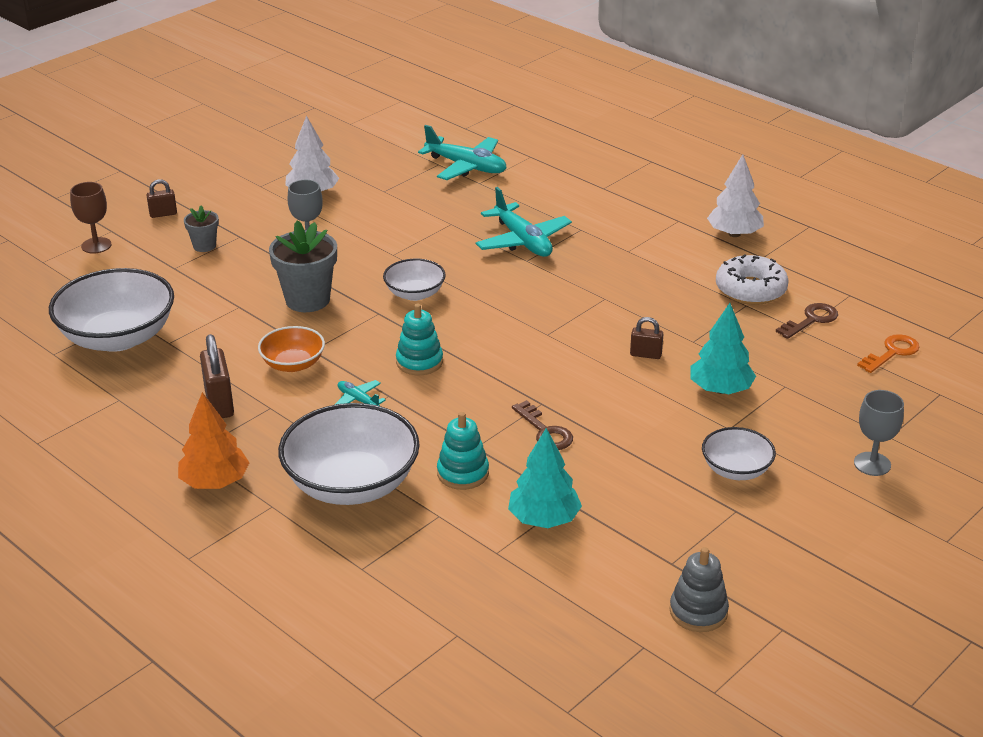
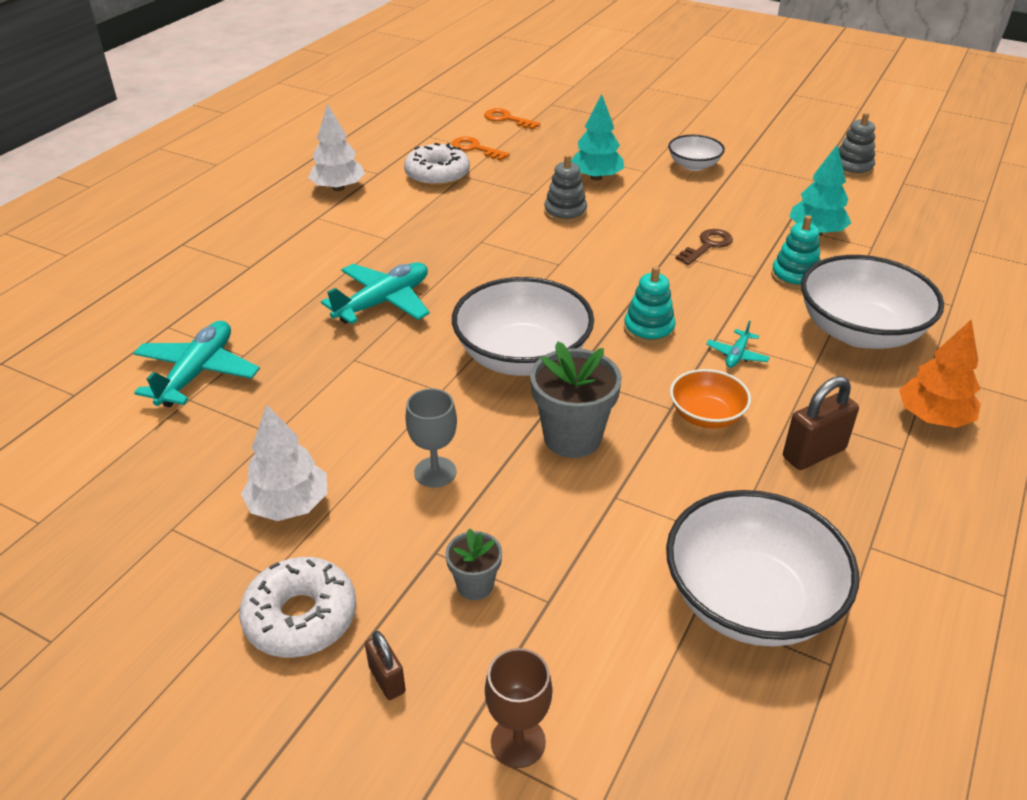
camera: 105 degrees left, 5 degrees up
(223, 193) = (301, 617): none -> white donut
(415, 293) = (522, 357): white bowl -> white bowl, size x1.88
(645, 354) = (565, 212): brown padlock -> grey stacking toy
(811, 320) = (475, 149): brown key -> orange key
(872, 464) = (650, 122): grey goblet -> none

